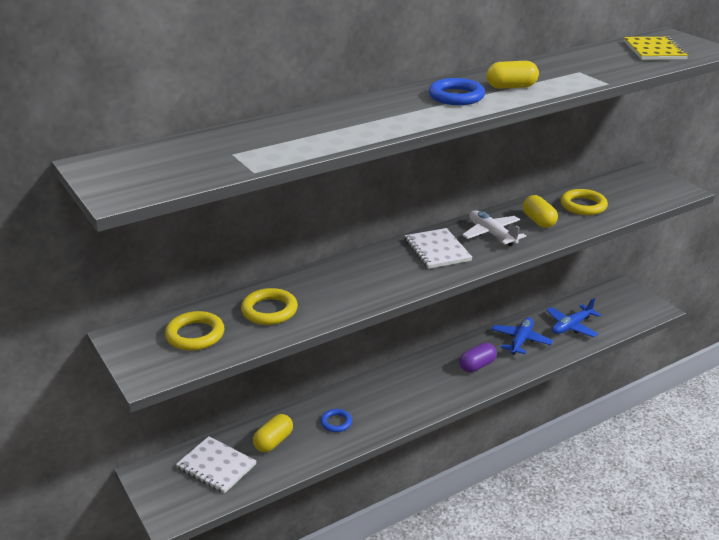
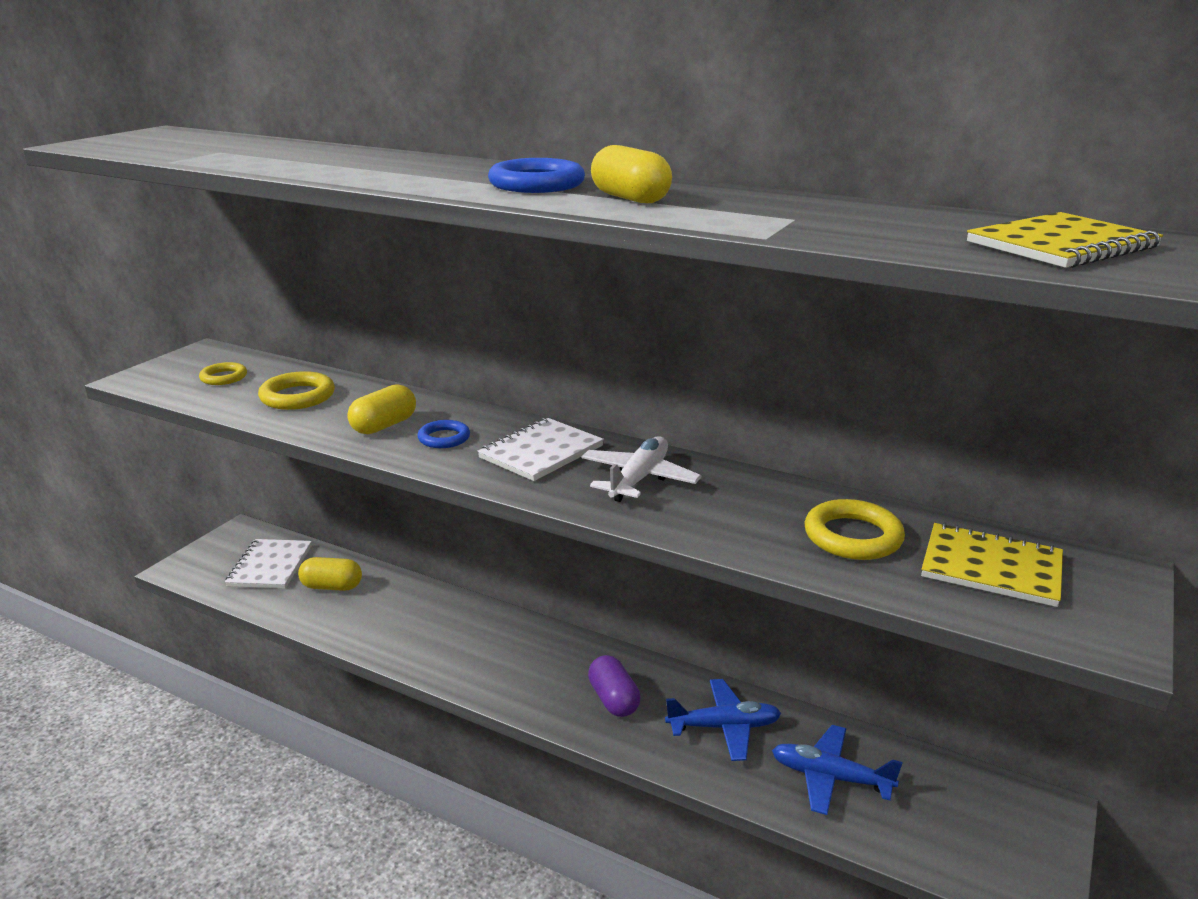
camera: 60 degrees right, 5 degrees down
(195, 335) = (224, 377): yellow ring -> yellow ring, size x0.64
(336, 422) = (394, 618): blue ring -> blue ring (444, 438)
(477, 366) = (613, 699): purple capsule -> purple capsule turned 45 degrees clockwise
(538, 221) = (734, 507): yellow capsule -> yellow capsule (384, 426)
(624, 190) = (991, 567): none -> yellow notebook

